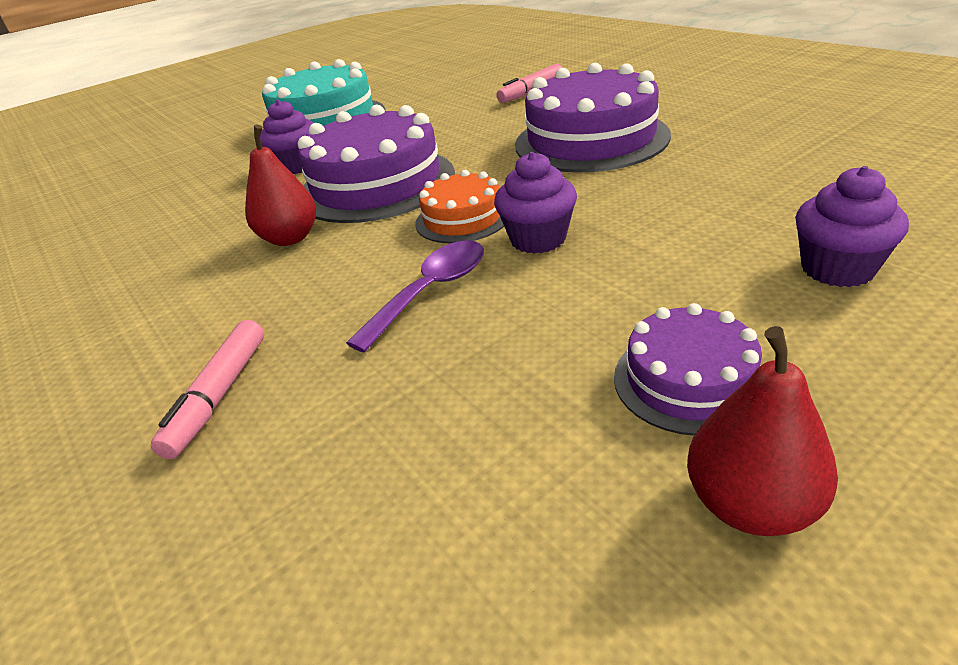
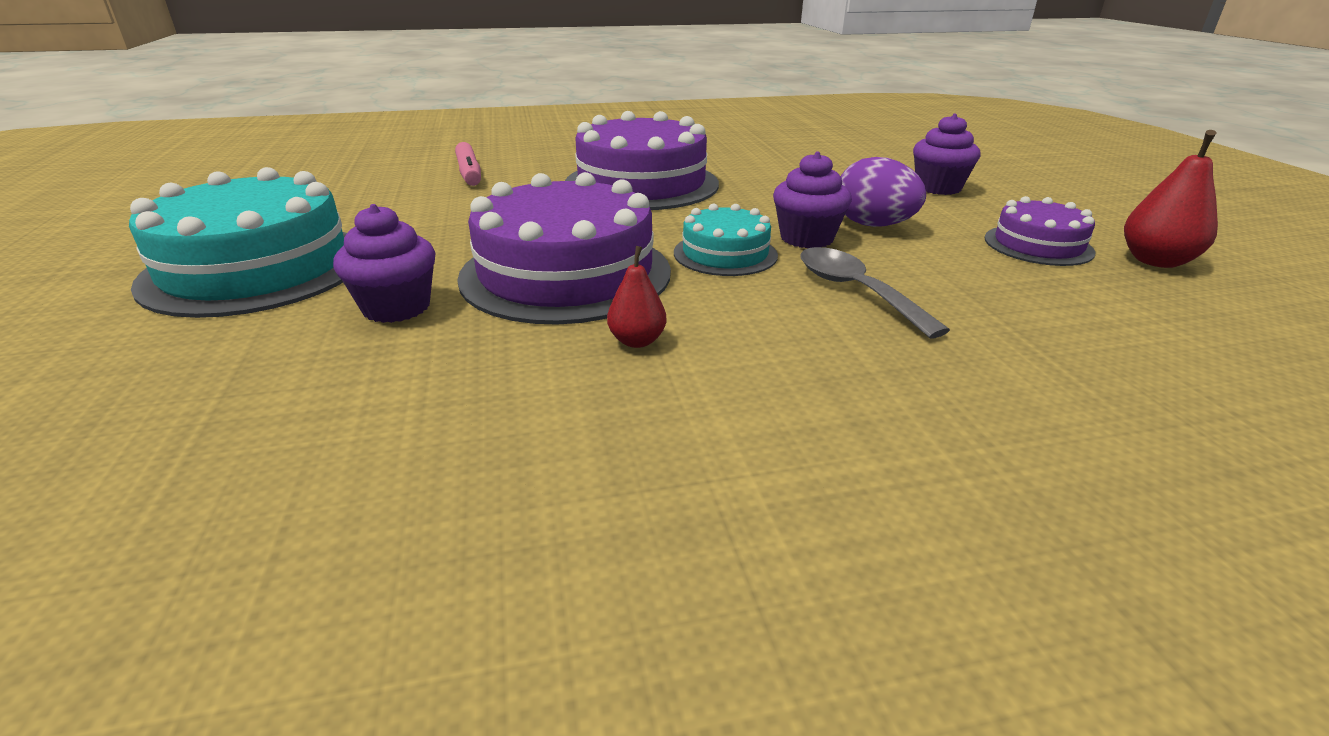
camera: 70 degrees left, 5 degrees down
(219, 395) = (979, 423): pink marker -> none
(290, 238) = (637, 341): red pear -> red pear, size x0.62
(430, 292) = (856, 291): purple spoon -> grey spoon
(462, 218) = (725, 254): orange cake -> turquoise cake
(620, 261) = (873, 225): none -> purple egg

